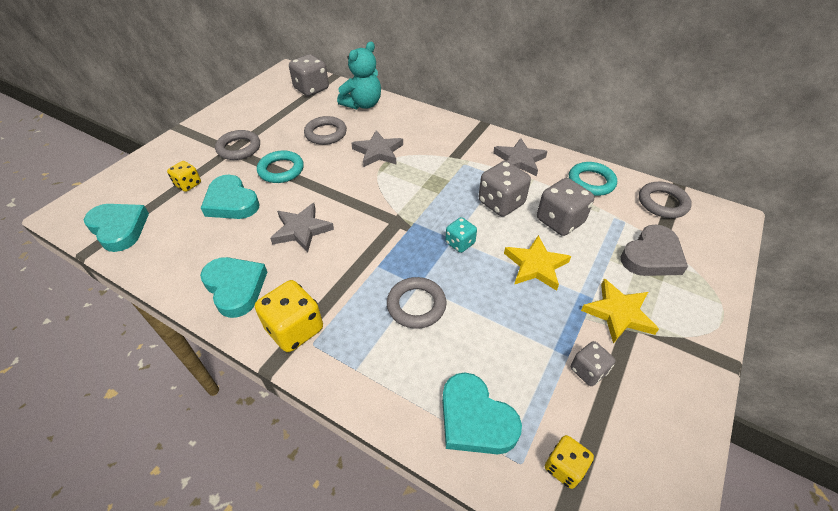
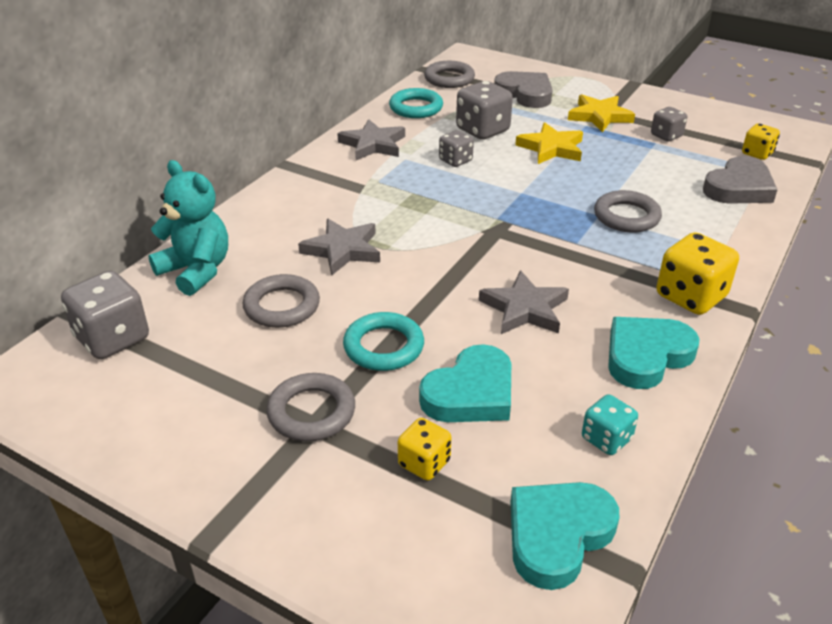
camera: 90 degrees left, 10 degrees down
(460, 243) = (527, 188): turquoise dice -> turquoise dice (606, 439)
(475, 419) = (739, 188): turquoise heart -> grey heart
(501, 203) = (455, 161): grey dice -> grey dice, size x0.59

